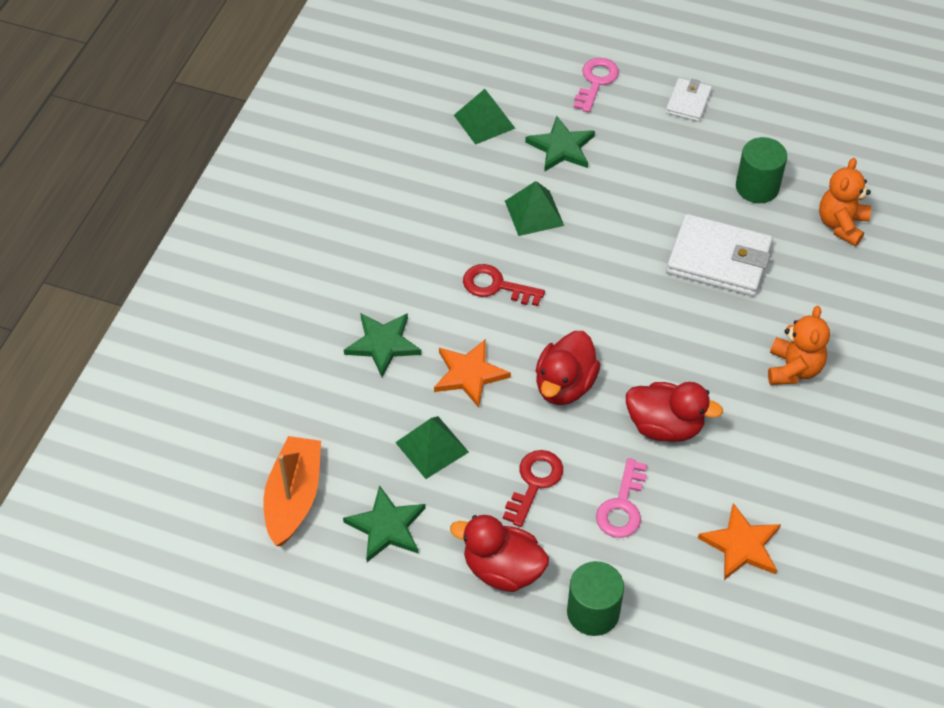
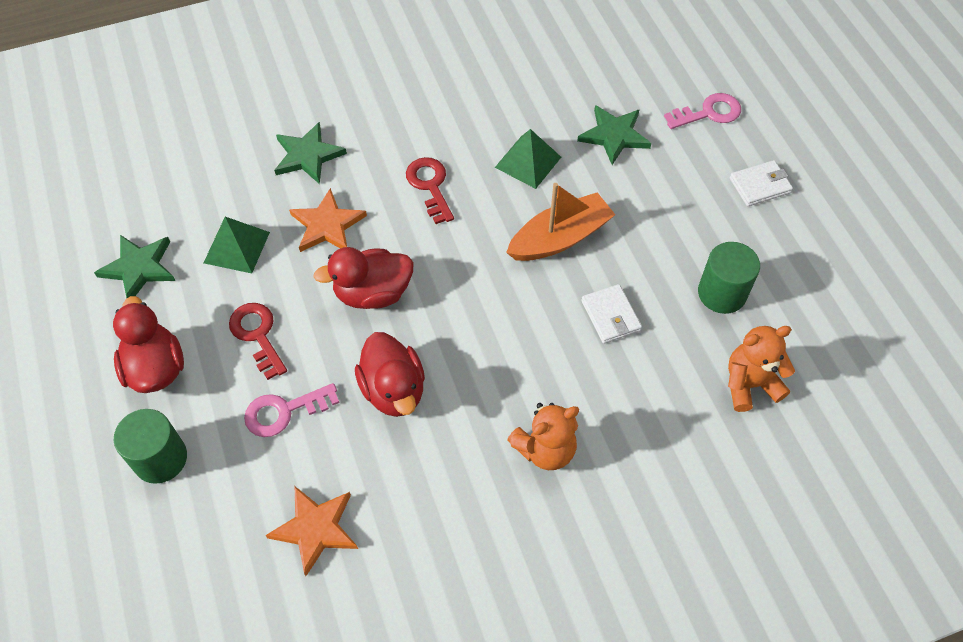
camera: 50 degrees right, 5 degrees up
(294, 497) = (122, 196): orange boat -> orange boat (560, 238)
(484, 121) = (586, 73): green pyramid -> none
(534, 482) = (257, 335): red key -> red key turned 105 degrees counterclockwise
(718, 259) = (610, 316): white wallet -> white wallet, size x0.54

